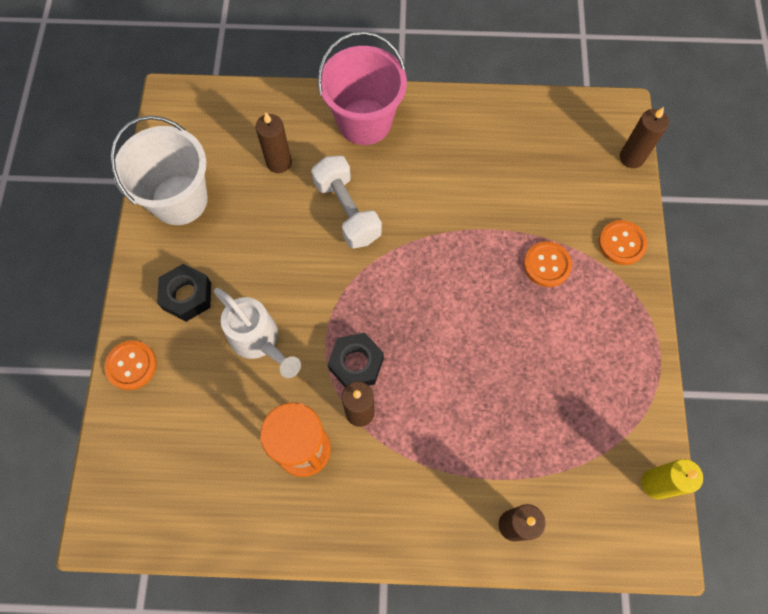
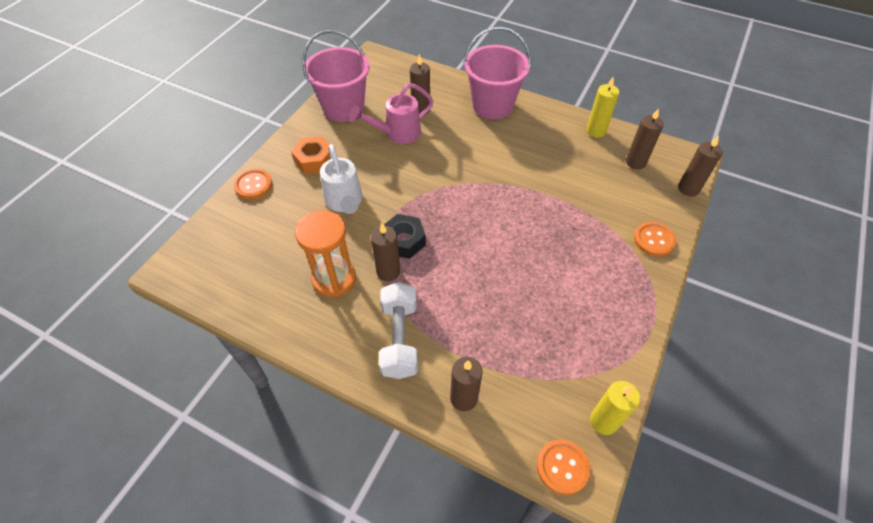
camera: 25 degrees right, 15 degrees down
(179, 200) = (343, 108): white bucket -> pink bucket
(187, 296) = (314, 160): black nut -> orange nut
(269, 213) = (397, 134): none -> pink watering can
(347, 211) = (451, 150): white dumbbell -> white dumbbell (399, 339)
(501, 114) = (595, 131): none -> yellow candle
(547, 265) = (584, 232): orange button -> orange button (562, 467)
(563, 143) = (635, 162): none -> brown candle

